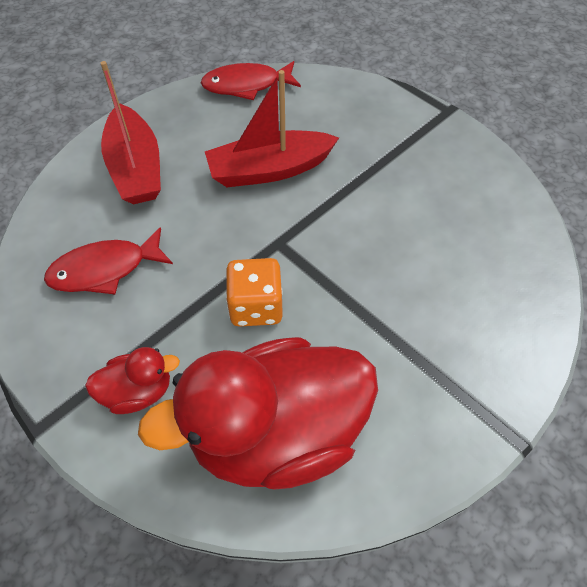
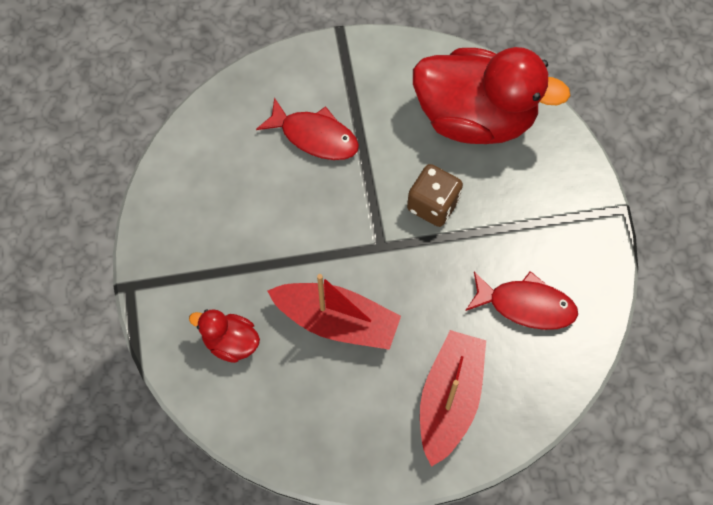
camera: 145 degrees left, 10 degrees up
(138, 392) = (547, 194): red duck -> red duck (230, 342)
(246, 85) = (282, 444): red fish -> red fish (314, 136)
(256, 306) = (433, 205): orange dice -> brown dice

